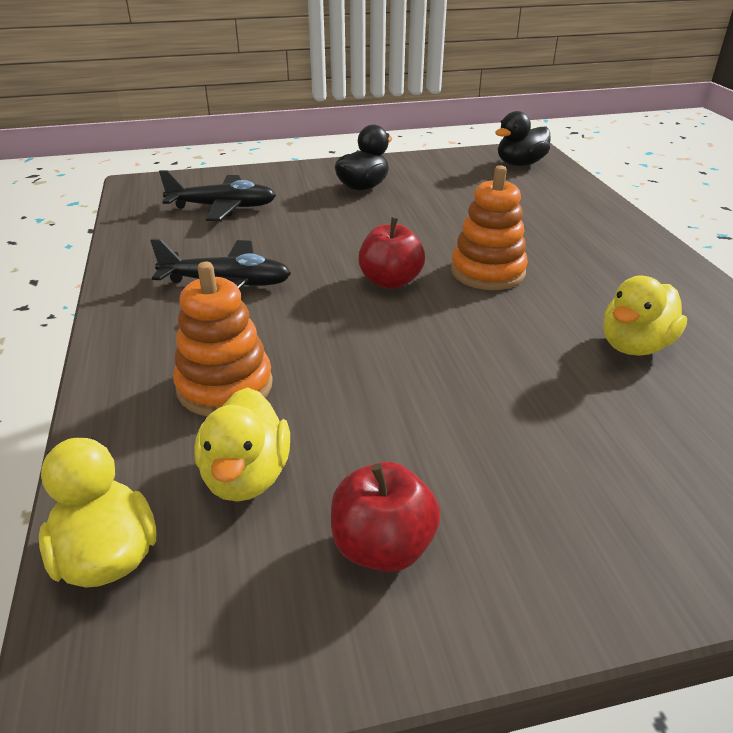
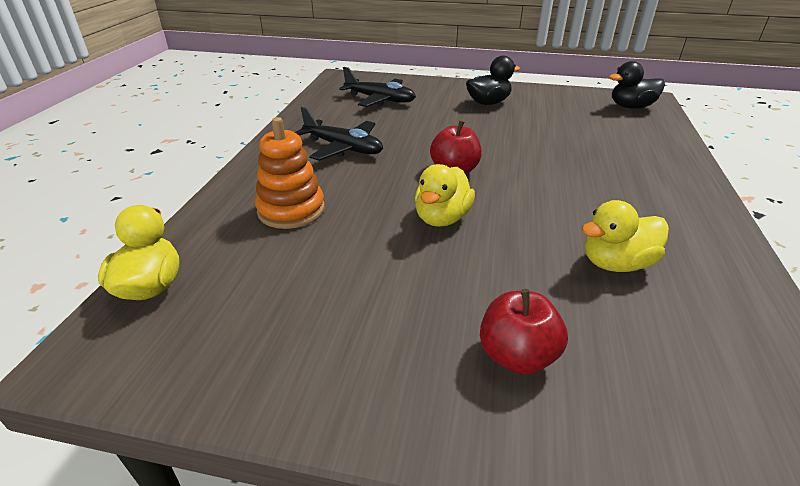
camera: 25 degrees right, 0 degrees up
(246, 476) = (259, 267): yellow duck -> yellow duck (442, 218)
(383, 546) = (305, 339): red apple -> red apple (517, 356)
(487, 272) = (535, 180): orange stacking toy -> none

